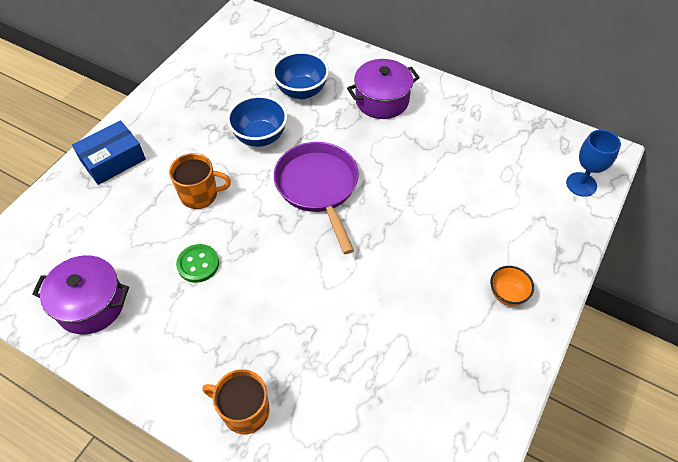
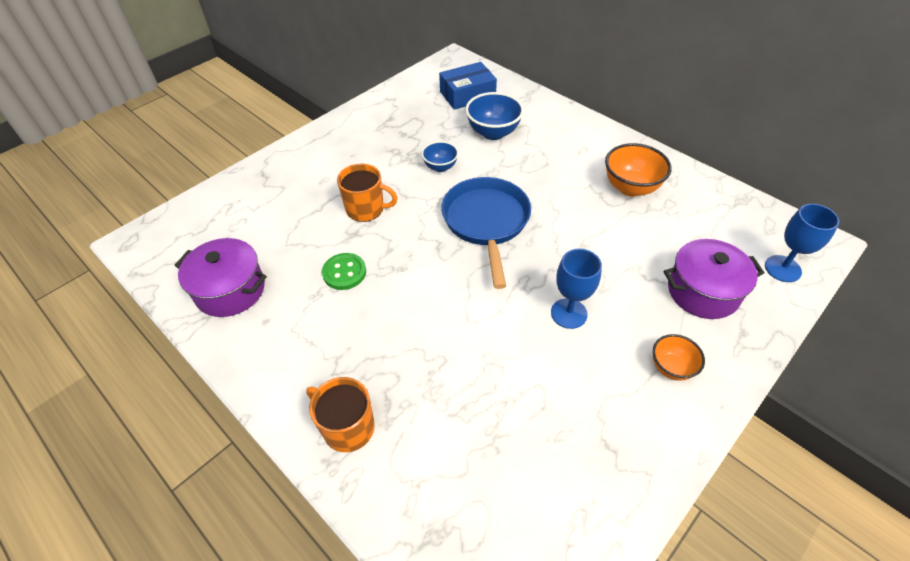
camera: 15 degrees right, 5 degrees down
(113, 160) = (294, 165): blue box -> blue box (467, 95)
(260, 137) = (440, 167): blue bowl -> blue bowl, size x0.61
(318, 187) = (486, 222): purple pan -> blue pan
(382, 100) = (573, 153): purple pot -> purple pot (703, 291)
(412, 262) = (569, 313): none -> blue goblet
(440, 128) = (630, 187): none -> orange bowl

